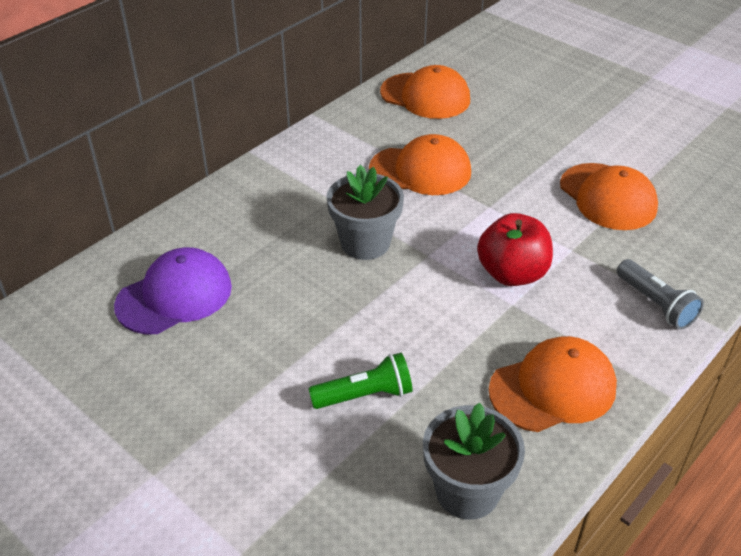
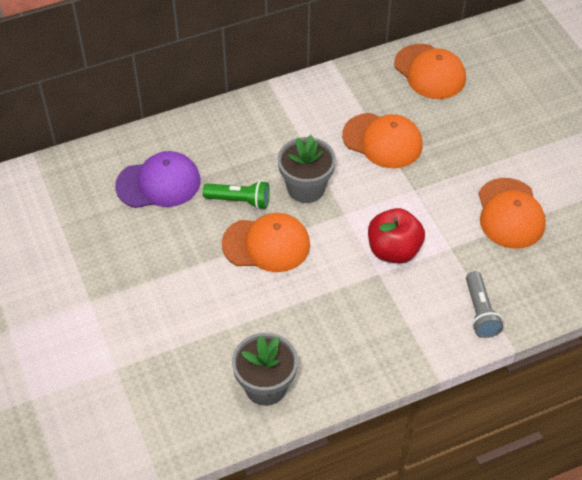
camera: 25 degrees right, 10 degrees up
(365, 395) = (240, 300): green flashlight -> green flashlight (239, 200)
(553, 388) = (364, 343): orange cap -> orange cap (266, 244)

